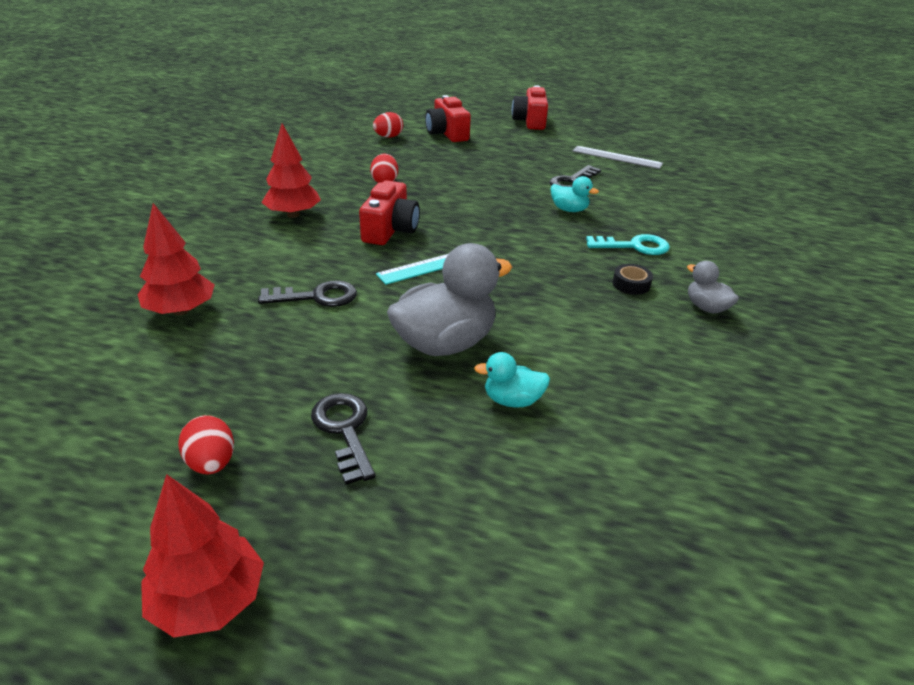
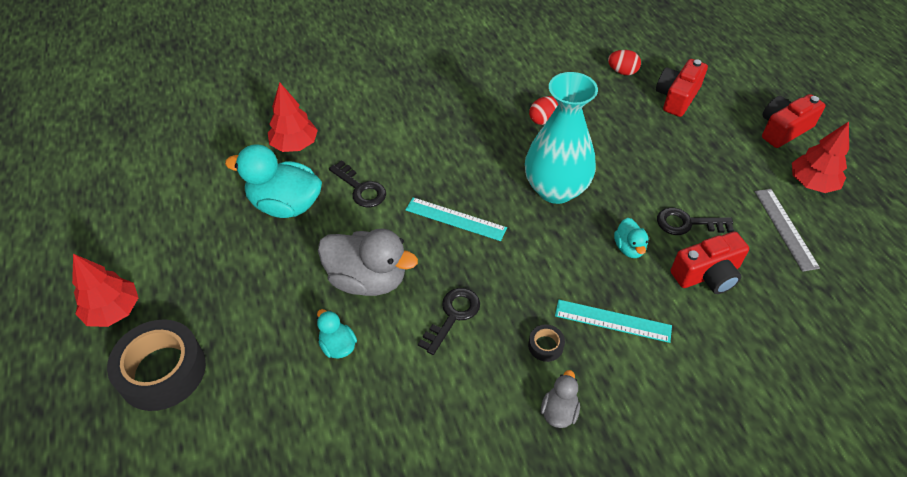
camera: 55 degrees right, 15 degrees up
(211, 463) = (191, 249): red egg -> none
(260, 354) = (285, 205): none -> turquoise duck
(293, 214) = (443, 110): red tree -> red tree (812, 183)
(344, 430) = (251, 284): black key -> black key (453, 316)
(390, 230) = (477, 168): red camera -> red camera (707, 275)
(390, 582) = (162, 371): none -> black tape
(468, 209) = (555, 189): none -> turquoise vase
(634, 246) = (612, 321): turquoise key -> turquoise ruler

